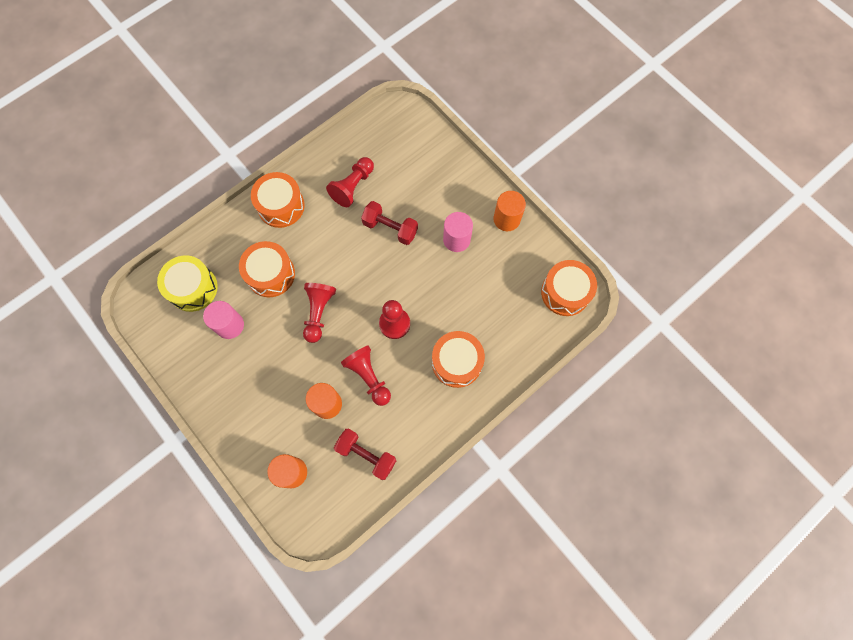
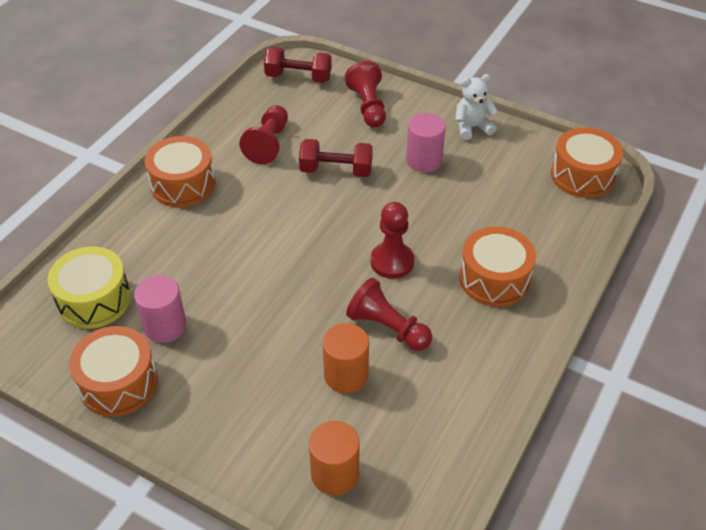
camera: 20 degrees left, 25 degrees down
(270, 274) = (199, 255): orange drum -> orange drum (118, 383)
(318, 313) = (284, 278): red pawn -> red pawn (368, 106)
(366, 455) = (431, 418): red dumbbell -> red dumbbell (298, 77)
(506, 219) = (472, 127): orange cylinder -> white teddy bear

